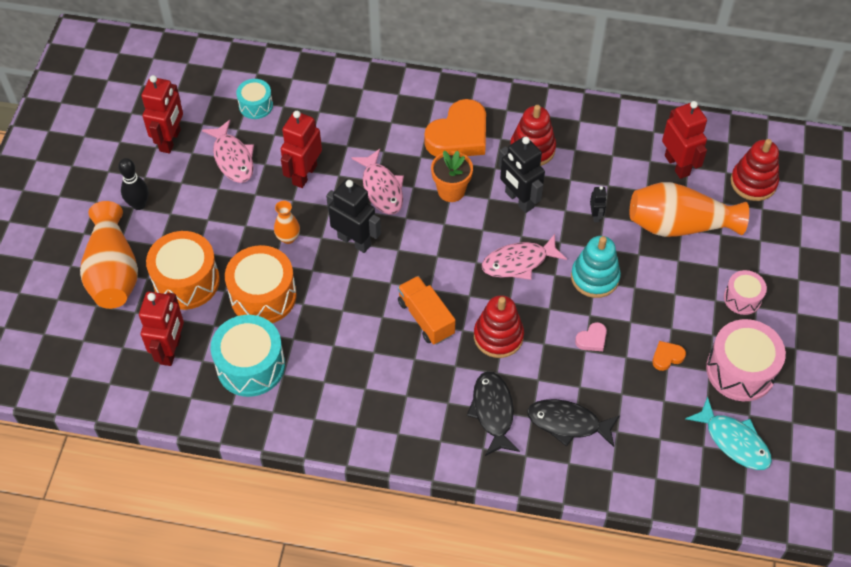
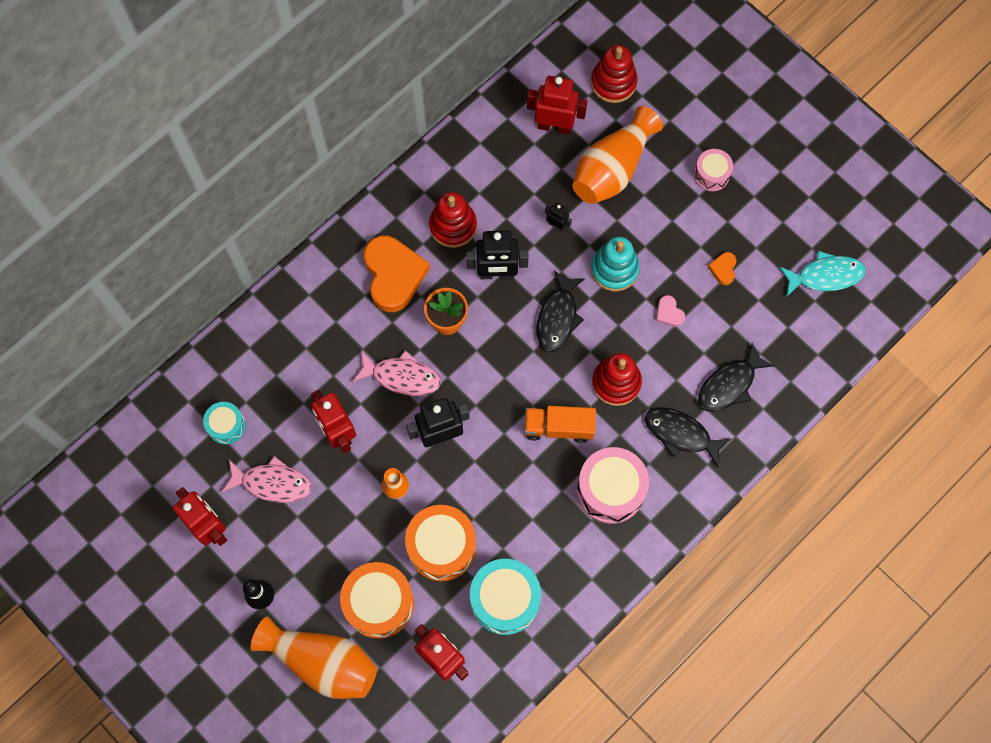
camera: 55 degrees left, 15 degrees up
(518, 262) = (558, 317): pink fish -> black fish
(592, 339) = (669, 313): pink heart -> pink heart turned 150 degrees clockwise
(740, 370) = (771, 225): pink drum -> pink drum (610, 490)

